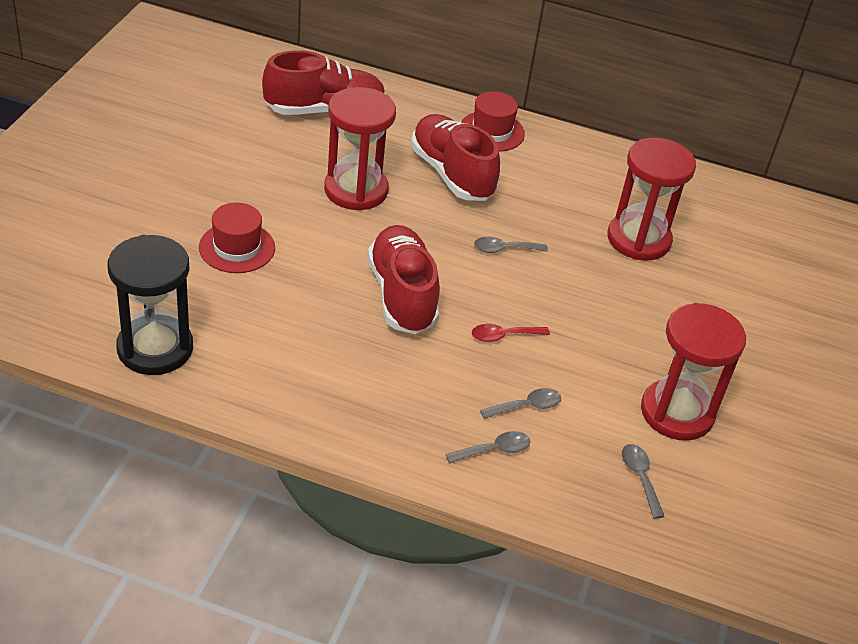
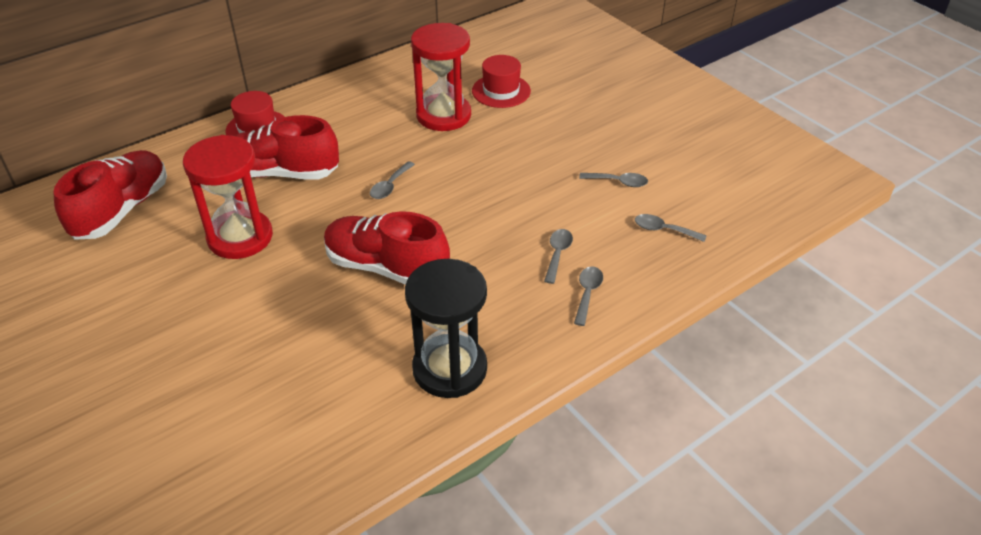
camera: 50 degrees left, 0 degrees up
(155, 348) = (303, 469): black hourglass -> black hourglass (450, 369)
(237, 247) = (231, 349): red hat -> red hat (501, 91)
(503, 336) = (478, 231): red spoon -> none
(677, 412) = (618, 182): red hourglass -> grey spoon

